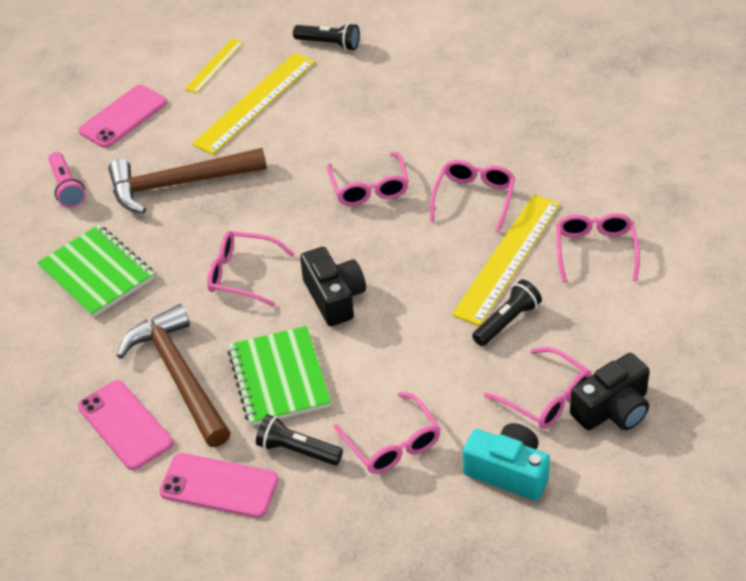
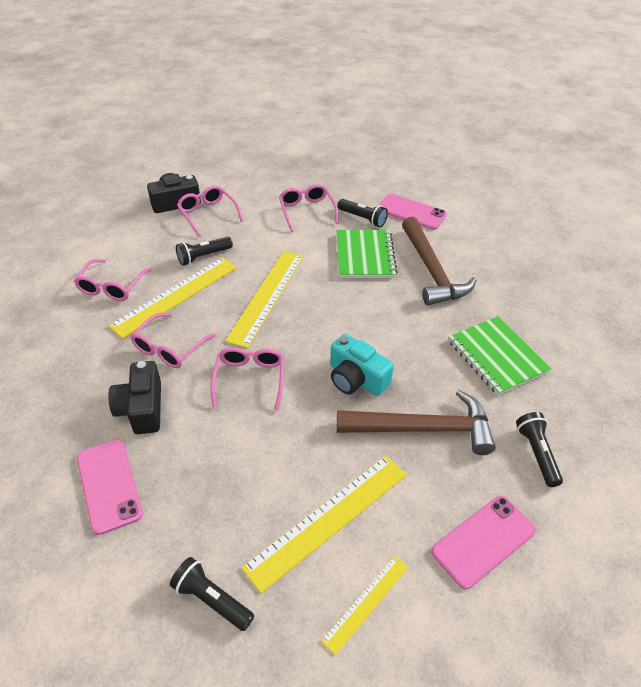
camera: 170 degrees left, 0 degrees up
(66, 188) = (537, 453): pink flashlight -> black flashlight
(125, 425) = (468, 251): pink phone -> pink phone (109, 485)
(242, 274) = (377, 328): pink glasses -> none
(334, 297) = (312, 296): black camera -> black camera (142, 408)
(392, 284) = (267, 296): none -> yellow ruler
(508, 472) = (250, 189): turquoise camera -> turquoise camera (356, 378)

